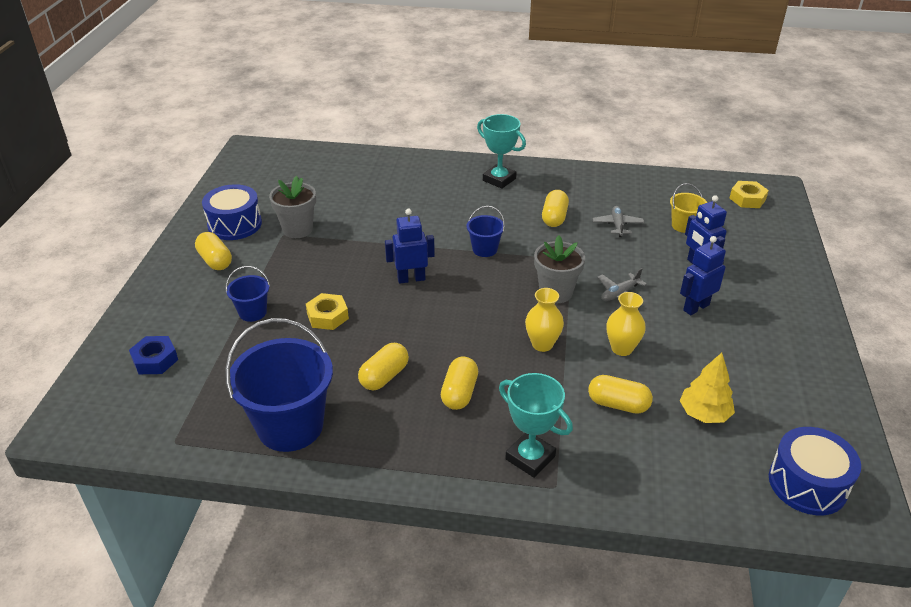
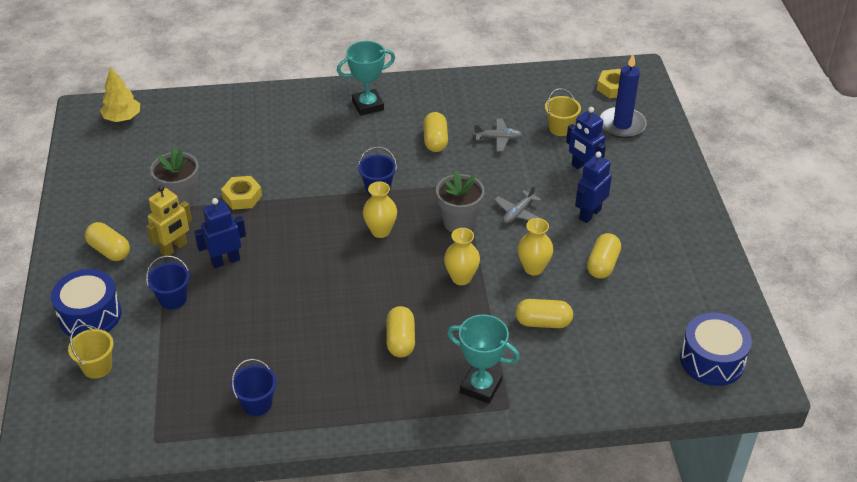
camera: 15 degrees left, 5 degrees up
(155, 360) = (97, 367): blue nut -> yellow bucket
(235, 224) = (111, 205): blue drum -> blue drum (90, 315)
(273, 269) = (174, 248): none -> yellow robot
(290, 426) = (257, 404): blue bucket -> blue bucket, size x0.49
(327, 316) = (249, 289): yellow nut -> yellow nut (242, 197)
(384, 376) = (326, 338): yellow capsule -> yellow capsule (602, 264)
(411, 279) = (316, 233): blue robot -> blue robot (225, 261)
(474, 287) = (380, 231): none -> yellow vase
(499, 179) = (368, 105): turquoise trophy -> turquoise trophy turned 45 degrees counterclockwise
(617, 225) = (498, 138): grey plane -> grey plane turned 105 degrees clockwise
(704, 414) = (618, 316): yellow tree -> yellow tree (122, 118)
(749, 232) = (622, 125): none -> blue candle

